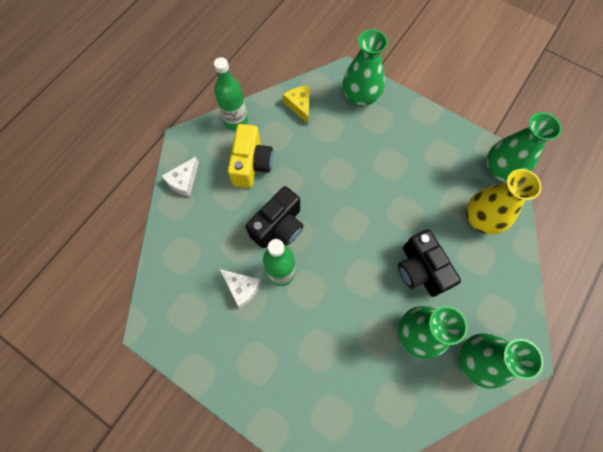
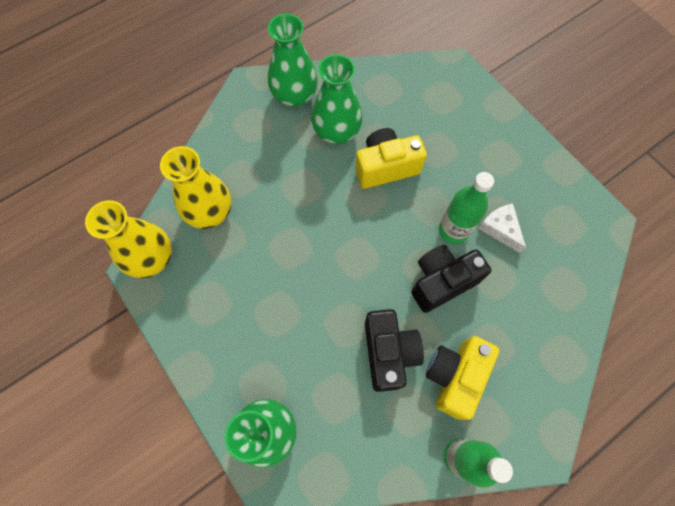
camera: 160 degrees left, 0 degrees up
(184, 181) = (549, 384): white cheese -> none
(299, 106) = (361, 449): yellow cheese -> none
(358, 312) = (386, 167): none -> yellow camera
(420, 270) = (304, 184): black camera -> black camera (388, 353)
(500, 170) = (152, 258): green vase -> yellow vase

